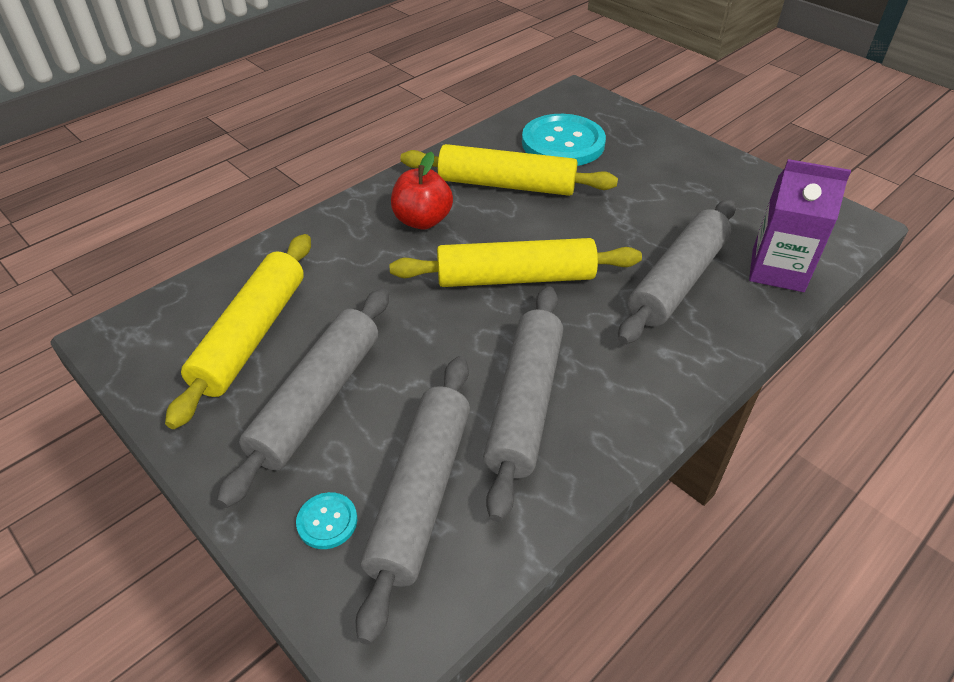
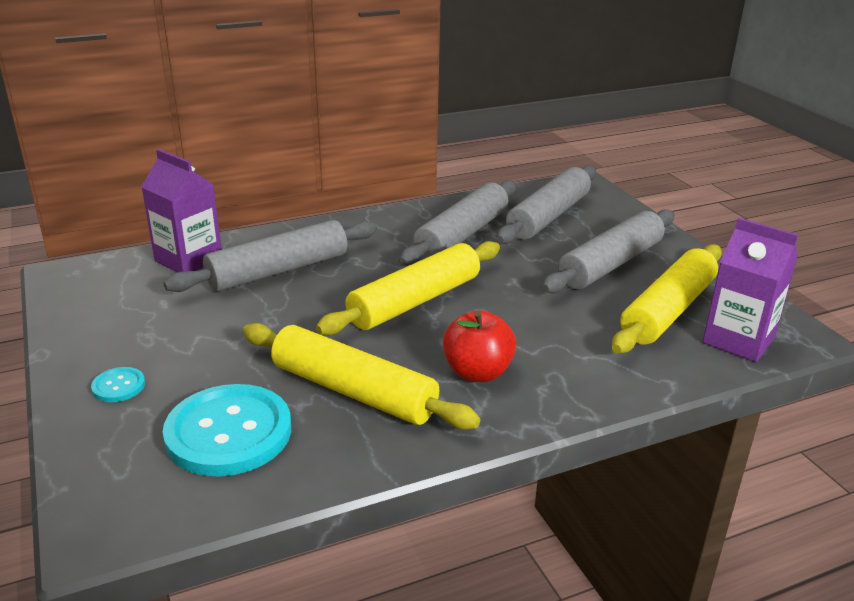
camera: 160 degrees left, 15 degrees down
(184, 313) = (738, 340): none -> purple carton
(327, 521) = (607, 218): turquoise button -> turquoise button (118, 386)
(515, 278) = (415, 301): yellow rolling pin -> yellow rolling pin turned 60 degrees counterclockwise

